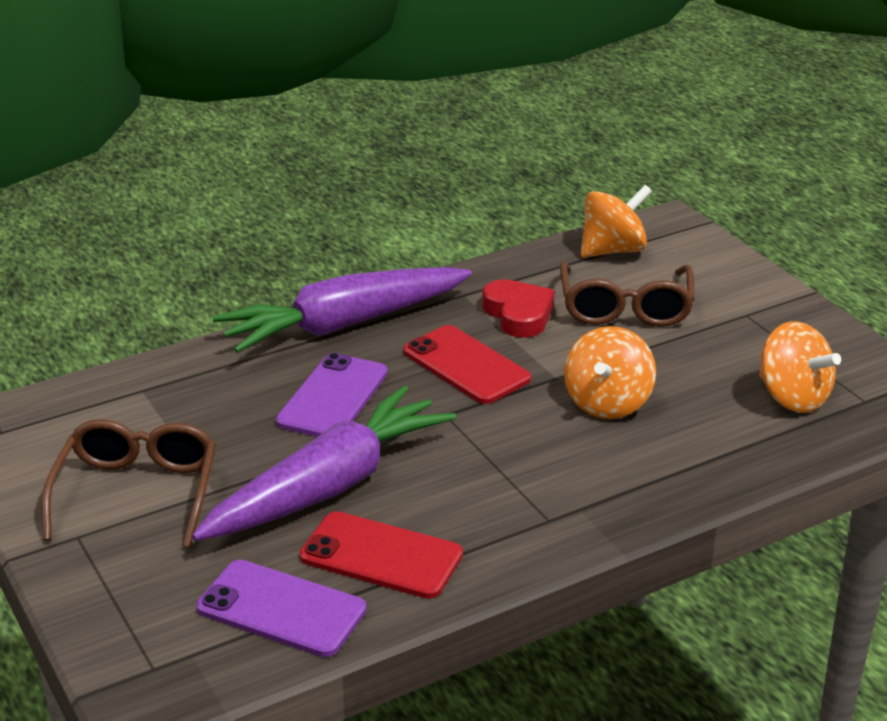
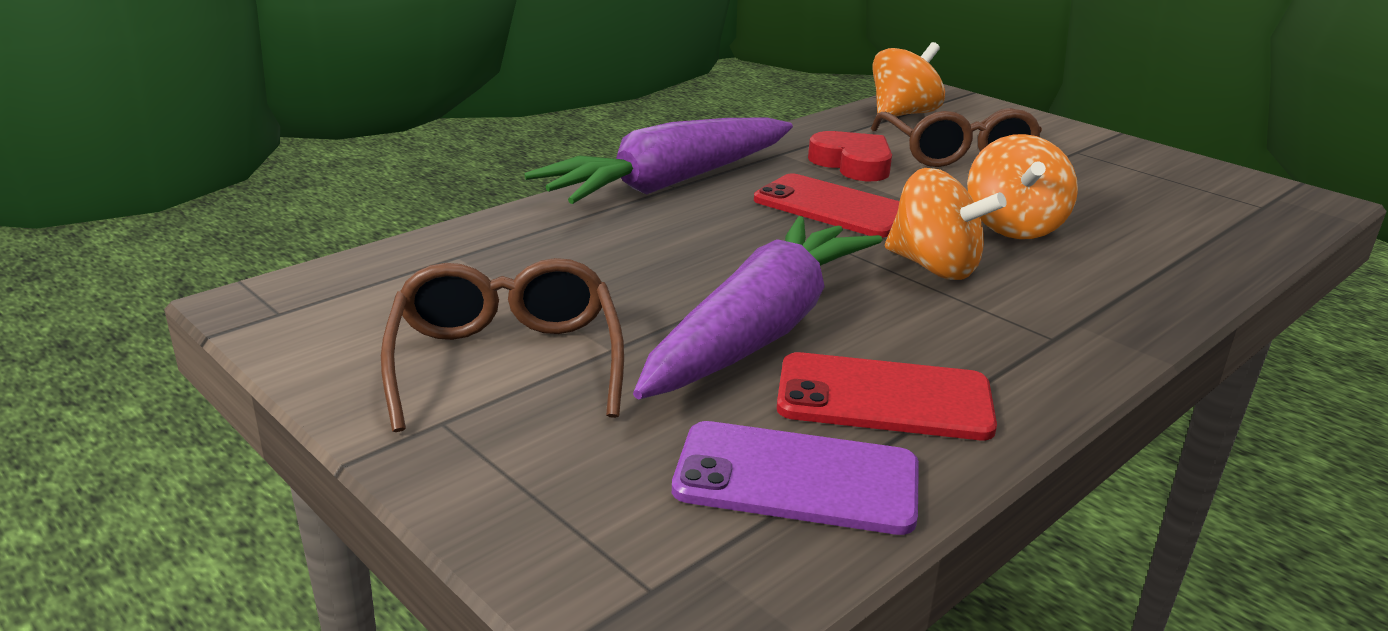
camera: 15 degrees left, 5 degrees down
(333, 397) = (702, 245): purple phone -> none
(792, 398) = (1193, 209): orange spinning top -> orange spinning top (934, 267)

